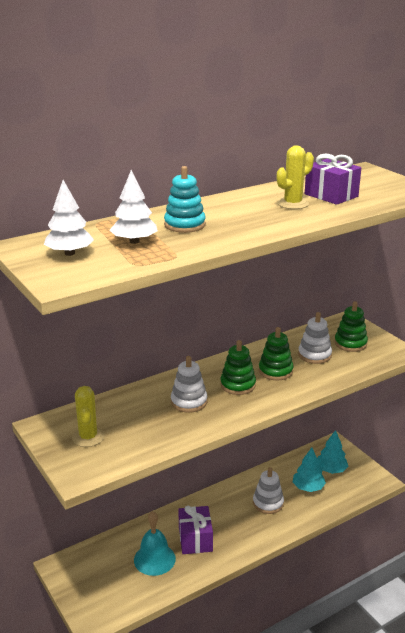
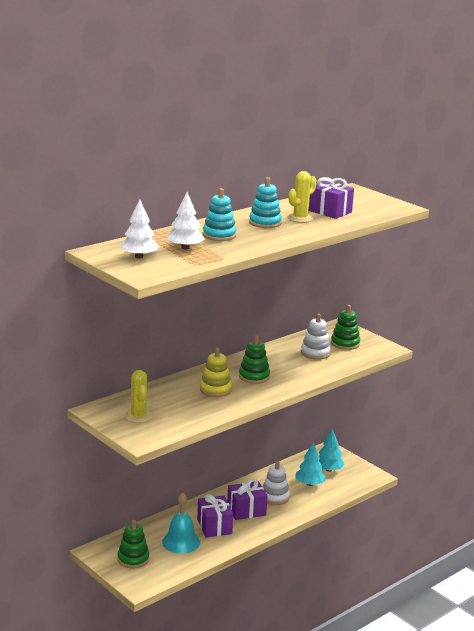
camera: 10 degrees left, 5 degrees down
(189, 402) = (215, 390): white stacking toy -> yellow stacking toy
(234, 519) = (246, 510): none -> purple gift
(247, 209) = (265, 223): none -> turquoise stacking toy
(275, 371) = (284, 366): green stacking toy -> green stacking toy (133, 559)

